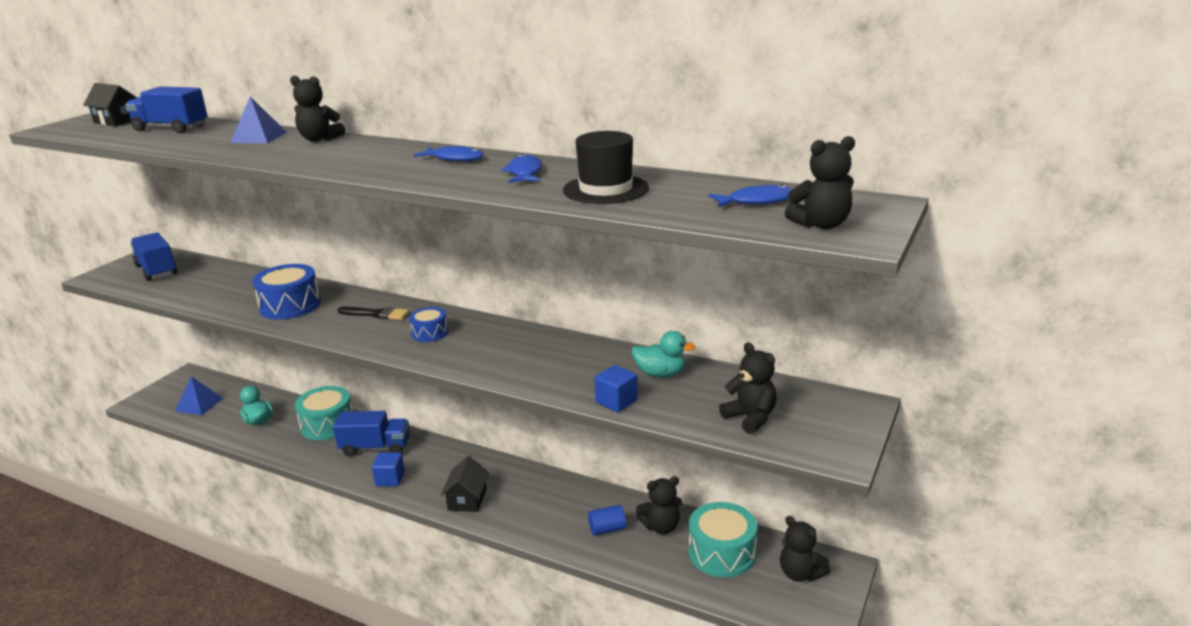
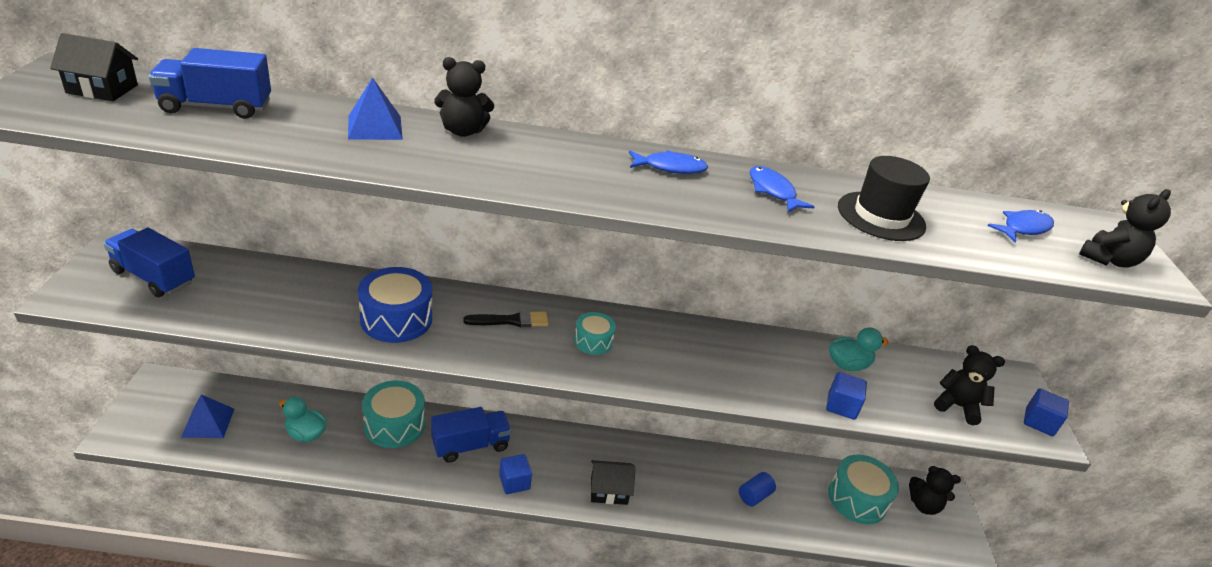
camera: 30 degrees left, 10 degrees up
(429, 333) = (593, 341): blue drum -> turquoise drum
(467, 499) = (609, 490): black house -> black house turned 75 degrees counterclockwise
(661, 527) = (795, 483): black teddy bear -> none
(840, 443) = (1039, 422): none -> blue cube

